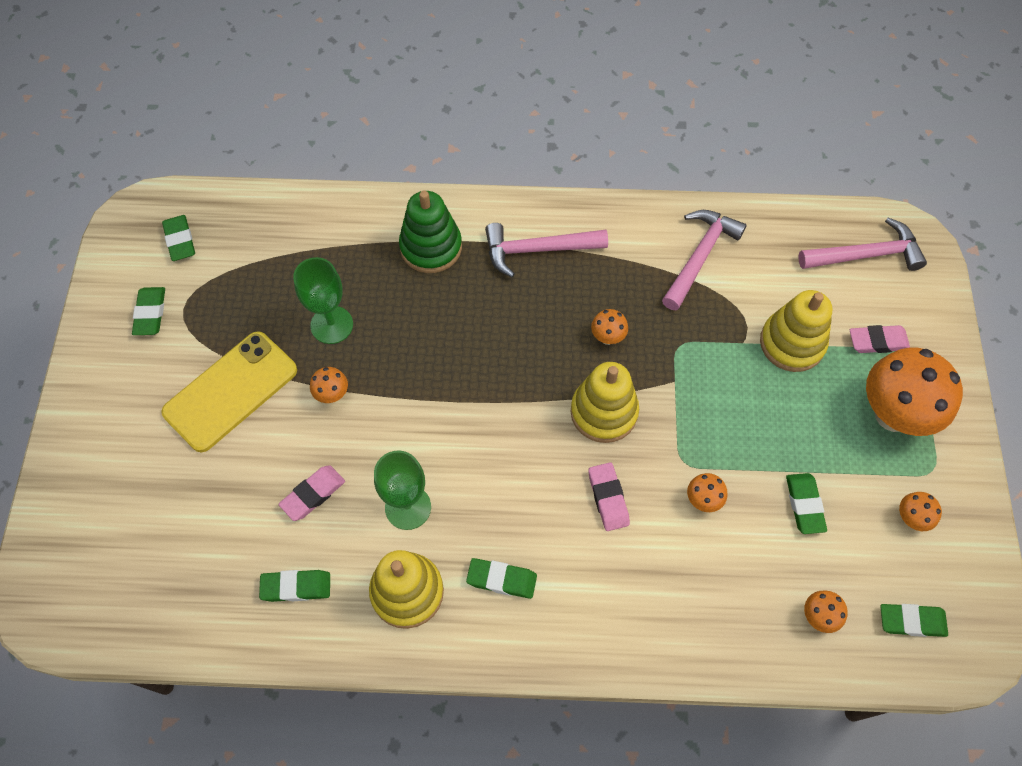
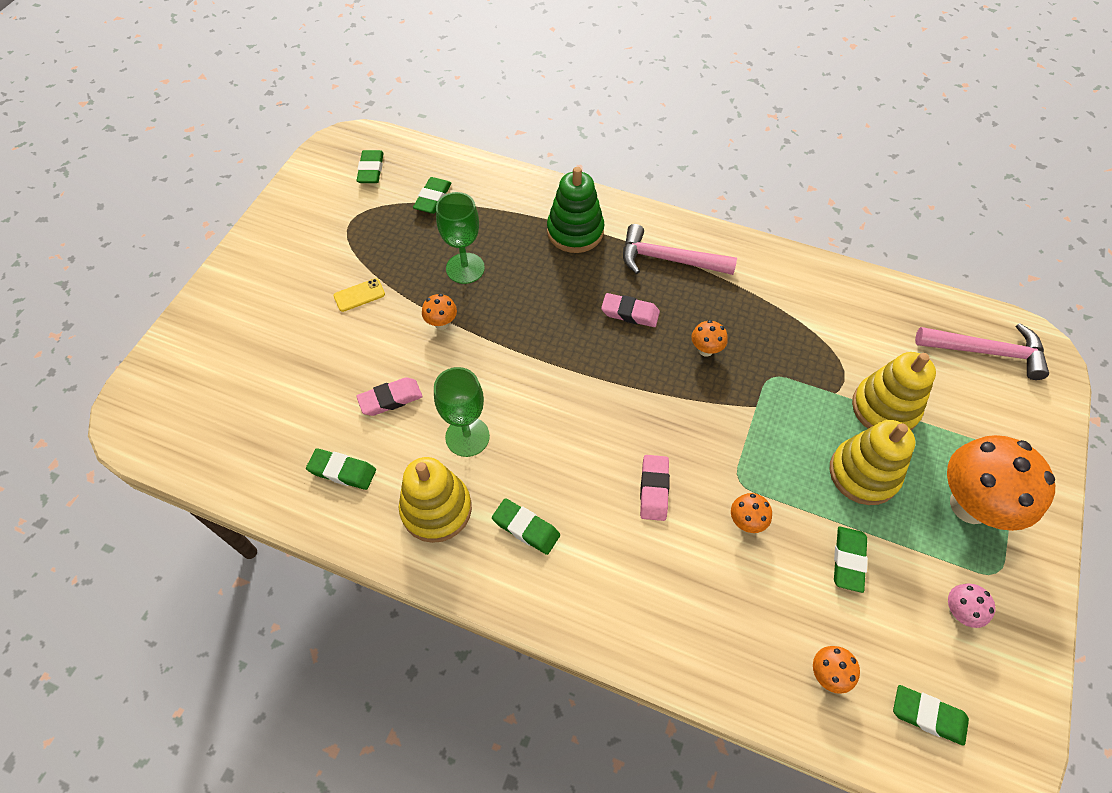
camera: 20 degrees right, 5 degrees down
(150, 313) = (323, 217): green eraser -> green eraser (433, 198)
(231, 391) = (359, 295): yellow phone -> yellow phone, size x0.41
(604, 412) = (678, 412): yellow stacking toy -> yellow stacking toy (863, 473)
(700, 256) = (818, 307): pink hammer -> none
(877, 341) = (974, 433): pink eraser -> pink eraser (630, 313)
(910, 518) = (958, 612): orange mushroom -> pink mushroom

